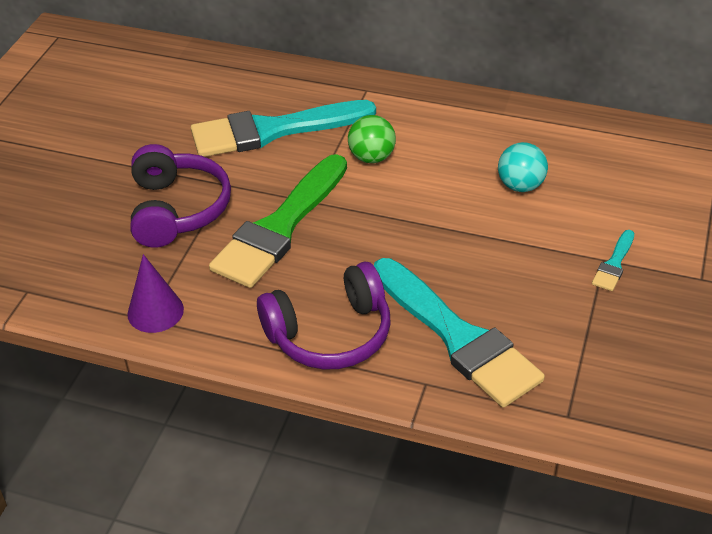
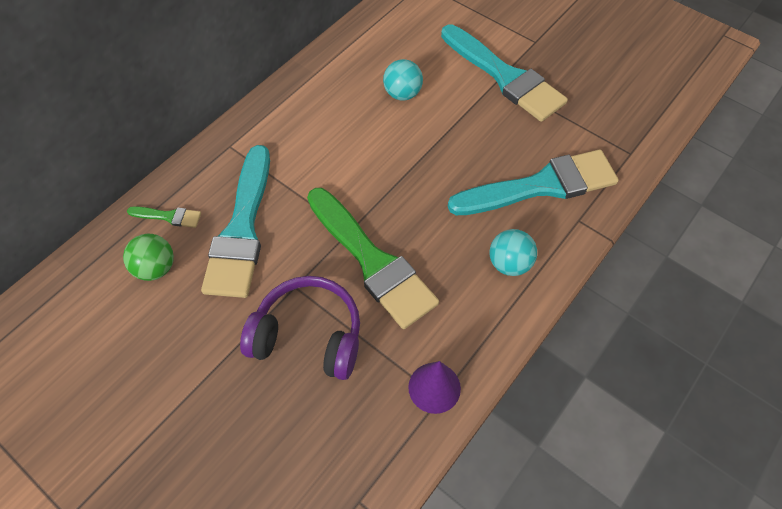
camera: 70 degrees left, 15 degrees up
(263, 83) = (168, 216): none -> green brush
(330, 334) = (509, 263): purple headphones -> turquoise ball
(372, 157) = (319, 171): green ball -> green ball (156, 268)
(614, 264) = (504, 77): turquoise brush -> turquoise brush, size x2.38

